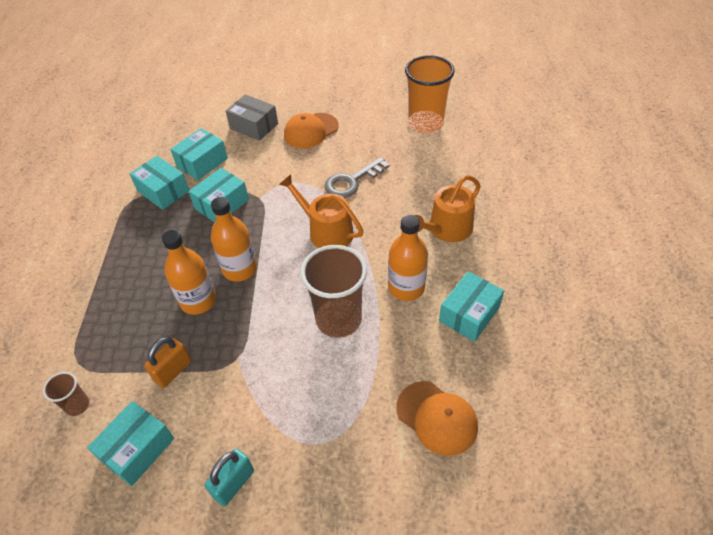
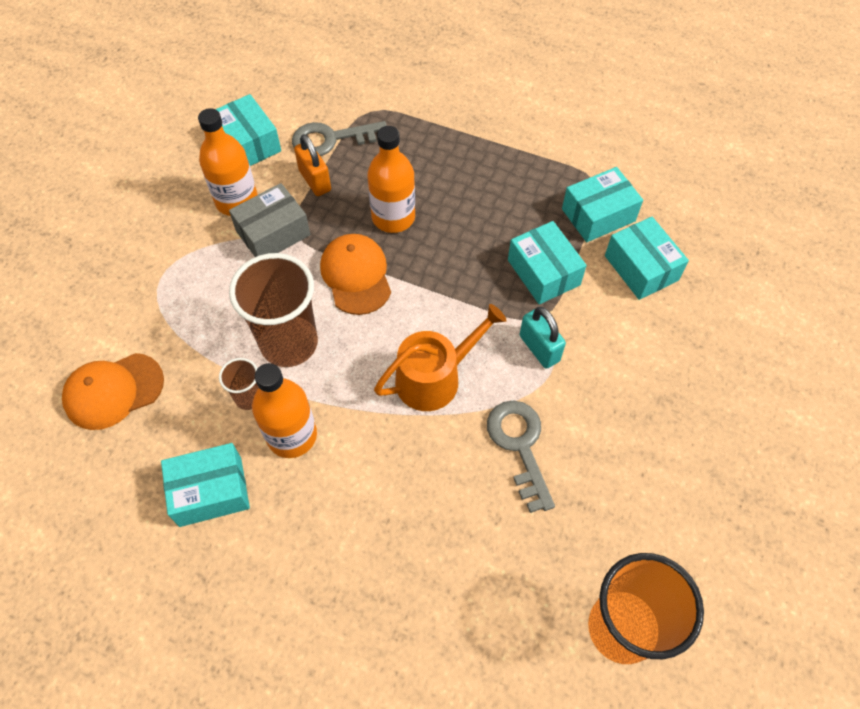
camera: 110 degrees right, 10 degrees up
(77, 405) = (321, 107): brown cup -> brown cup (249, 397)
(119, 379) = (331, 139): none -> grey key
(233, 483) = (169, 203): turquoise padlock -> turquoise padlock (539, 348)
(240, 269) = (419, 266): orange bottle -> orange bottle (237, 201)
(254, 126) = (707, 352): grey box -> grey box (273, 233)
(311, 131) = (667, 429): orange cap -> orange cap (356, 275)
(446, 229) = (361, 536): orange watering can -> none
(469, 314) = (210, 491): turquoise box -> turquoise box turned 75 degrees counterclockwise

